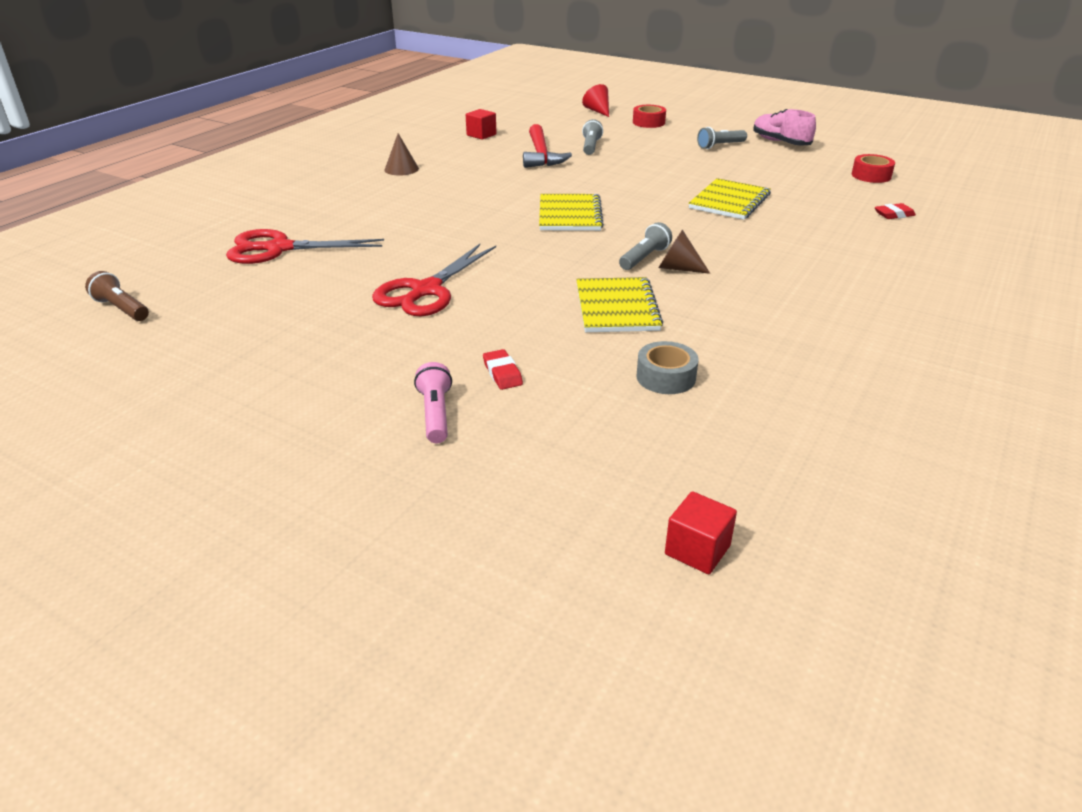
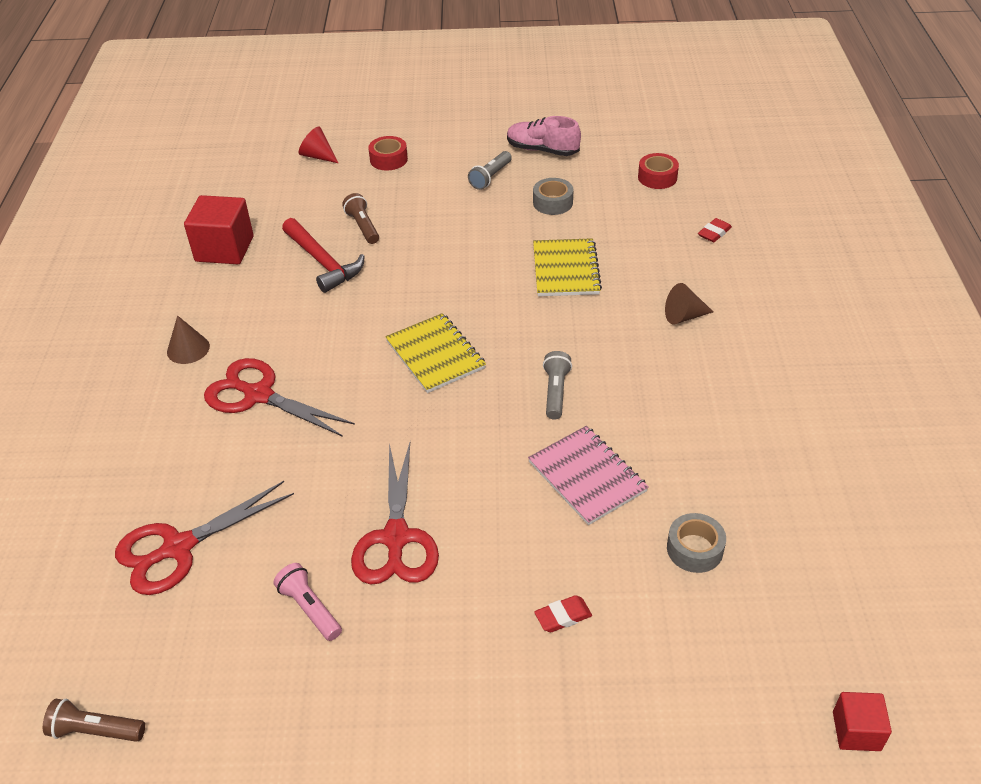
camera: 30 degrees left, 10 degrees up
(420, 199) = (258, 395): none -> red scissors
(435, 414) = (552, 700): pink flashlight -> pink flashlight (310, 609)
(481, 135) = (224, 249): red cube -> red cube, size x1.78
(502, 373) = (563, 616): red eraser -> red eraser turned 60 degrees counterclockwise
(591, 147) = (363, 227): grey flashlight -> brown flashlight
(616, 307) = (587, 477): yellow notebook -> pink notebook
(677, 268) = (595, 394): brown cone -> brown cone (684, 316)
(758, 168) = (552, 203): none -> grey tape

